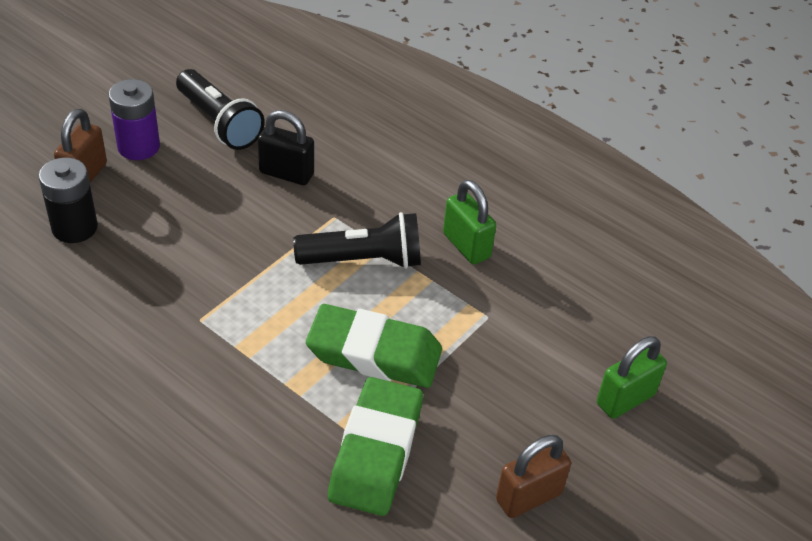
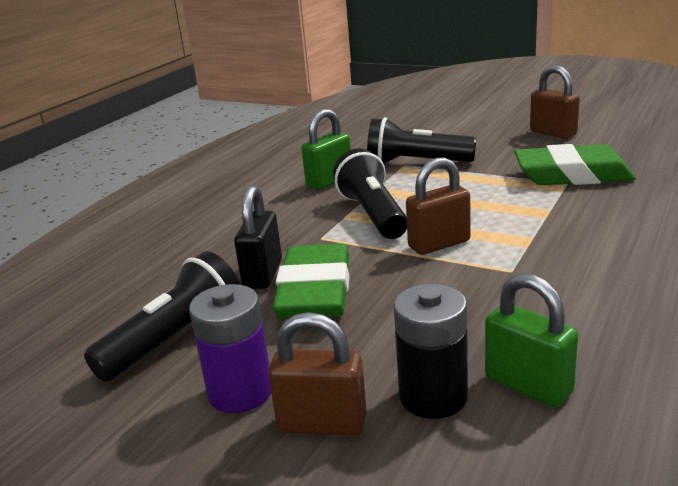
camera: 95 degrees left, 20 degrees down
(274, 288) = (439, 244): none -> brown padlock
(374, 353) = (478, 192): green eraser -> green eraser (315, 292)
(485, 327) = (416, 163): none -> black flashlight
(625, 399) = (446, 123): green padlock -> green padlock (528, 385)

